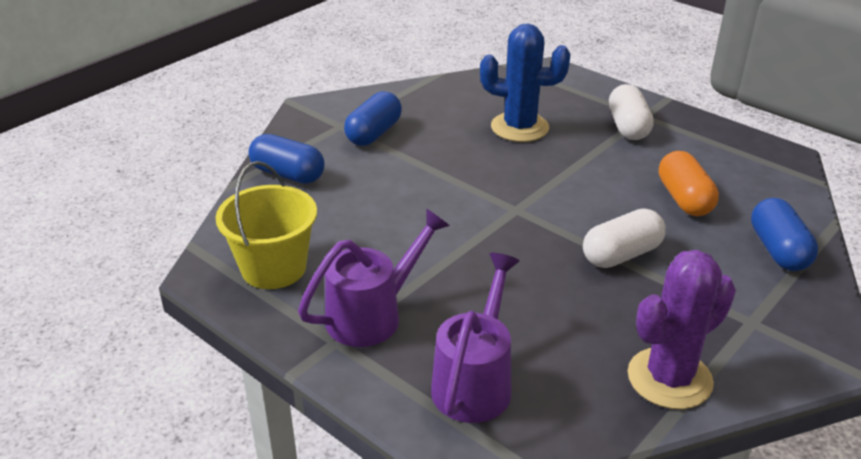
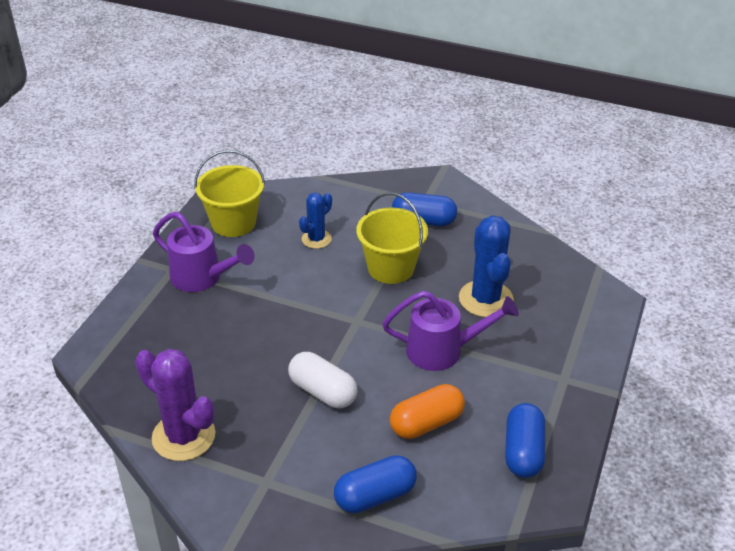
camera: 70 degrees right, 5 degrees up
(288, 174) = (343, 196): blue capsule -> blue capsule (523, 451)
(355, 209) = (316, 239): none -> blue cactus
(440, 170) = (391, 268): none -> yellow bucket
(475, 381) = (153, 339): purple watering can -> purple watering can (442, 351)
(628, 127) = (533, 370): white capsule -> none

